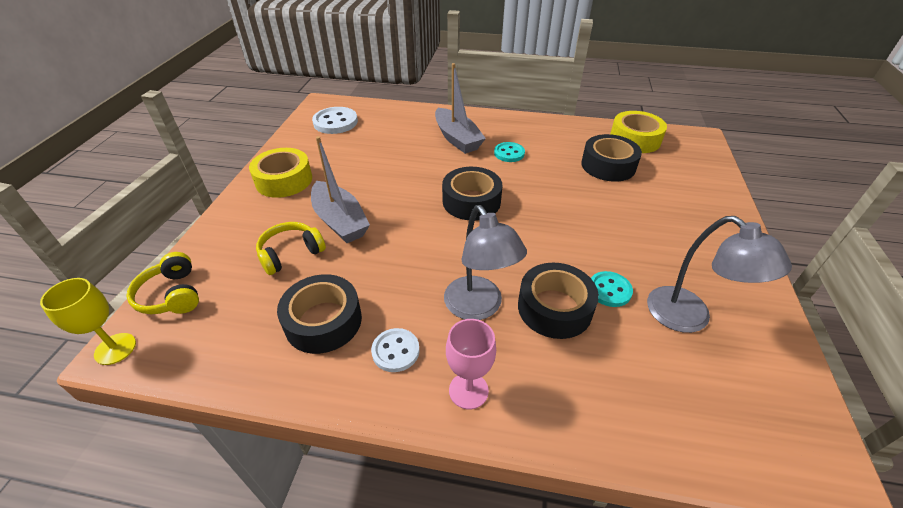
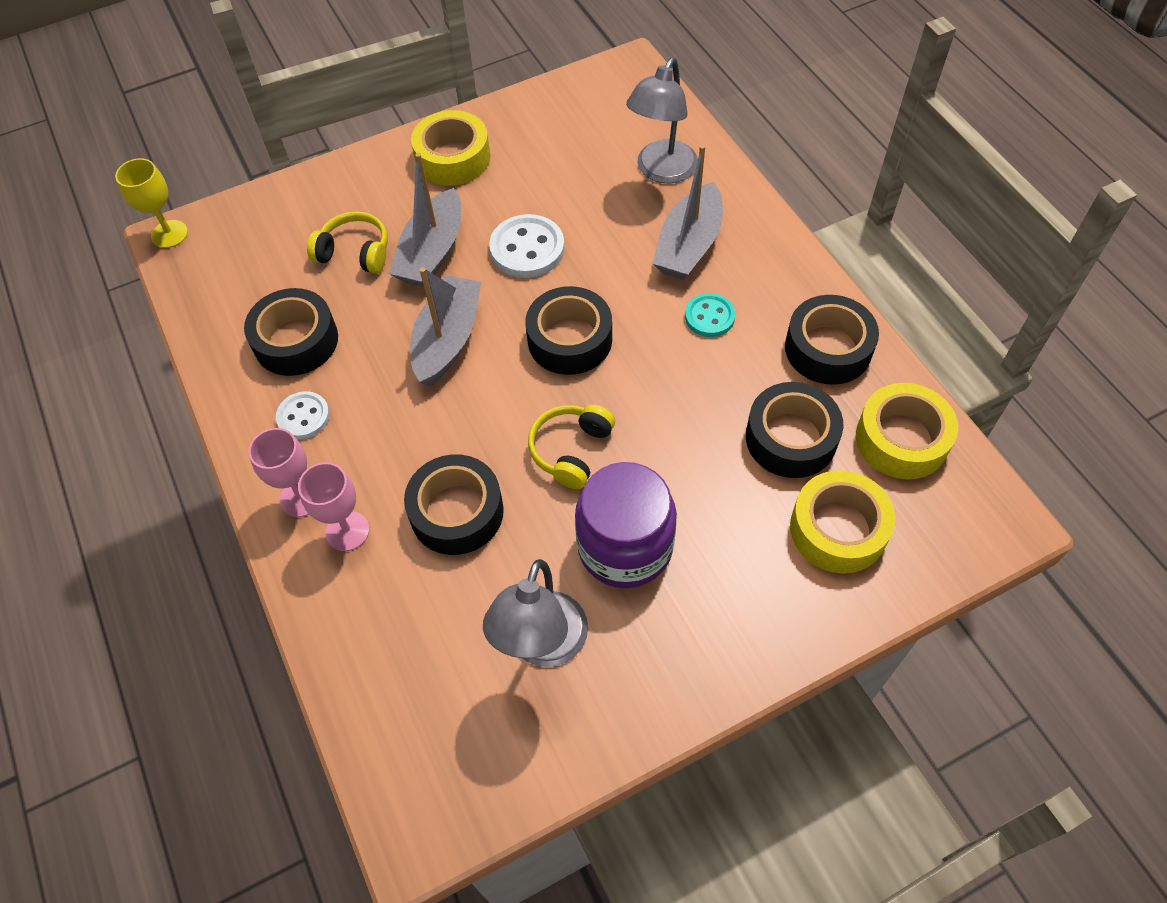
camera: 55 degrees right, 15 degrees up
(172, 295) = (243, 216): yellow headphones -> yellow headphones (571, 450)
(335, 122) = (602, 111): white button -> white button (527, 249)
(414, 246) = (448, 339): none -> grey boat
(478, 307) = (405, 447): grey lamp -> grey lamp (661, 171)
(523, 376) = (347, 531): none -> pink goblet
(564, 133) = (828, 348): none -> black tape
(609, 290) = (526, 550): turquoise button -> none
(636, 249) = (625, 547): none -> purple jar
(674, 177) = (838, 529): none -> yellow tape

